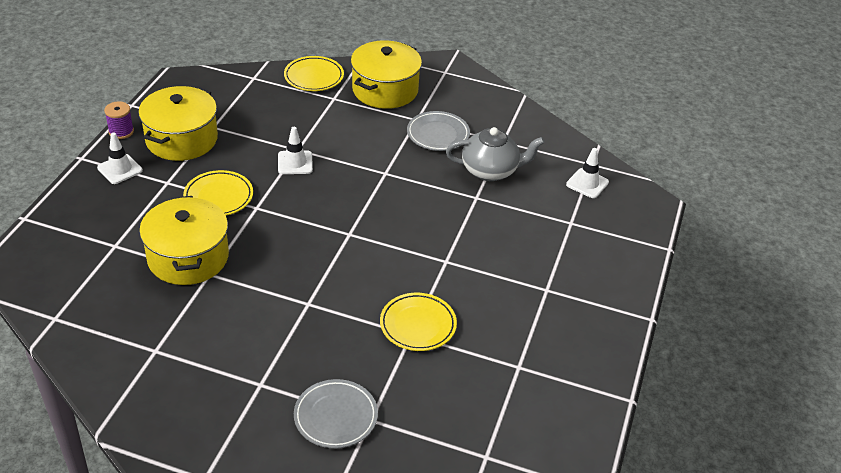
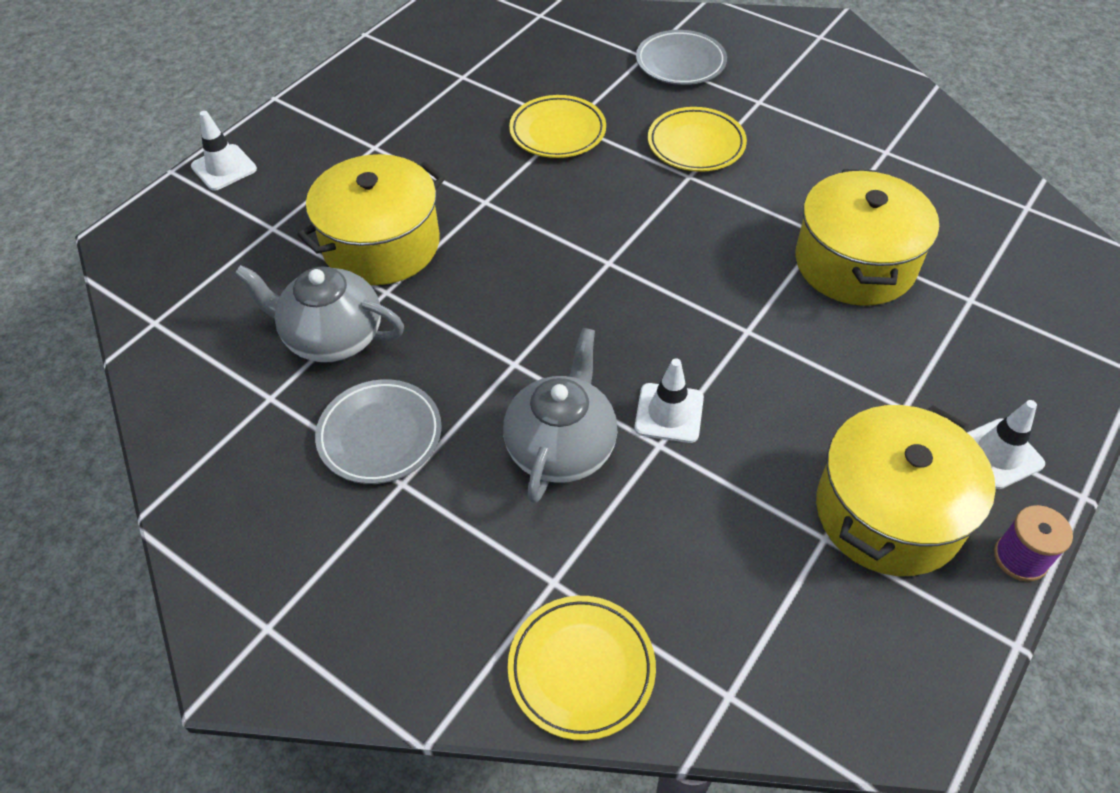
camera: 160 degrees left, 10 degrees up
(218, 197) = (810, 361): yellow plate -> yellow plate (696, 144)
(346, 142) = (561, 447): none -> grey teapot
(385, 90) = (431, 589): yellow pot -> yellow pot (381, 244)
(587, 183) = (193, 287): white traffic cone -> white traffic cone (224, 168)

